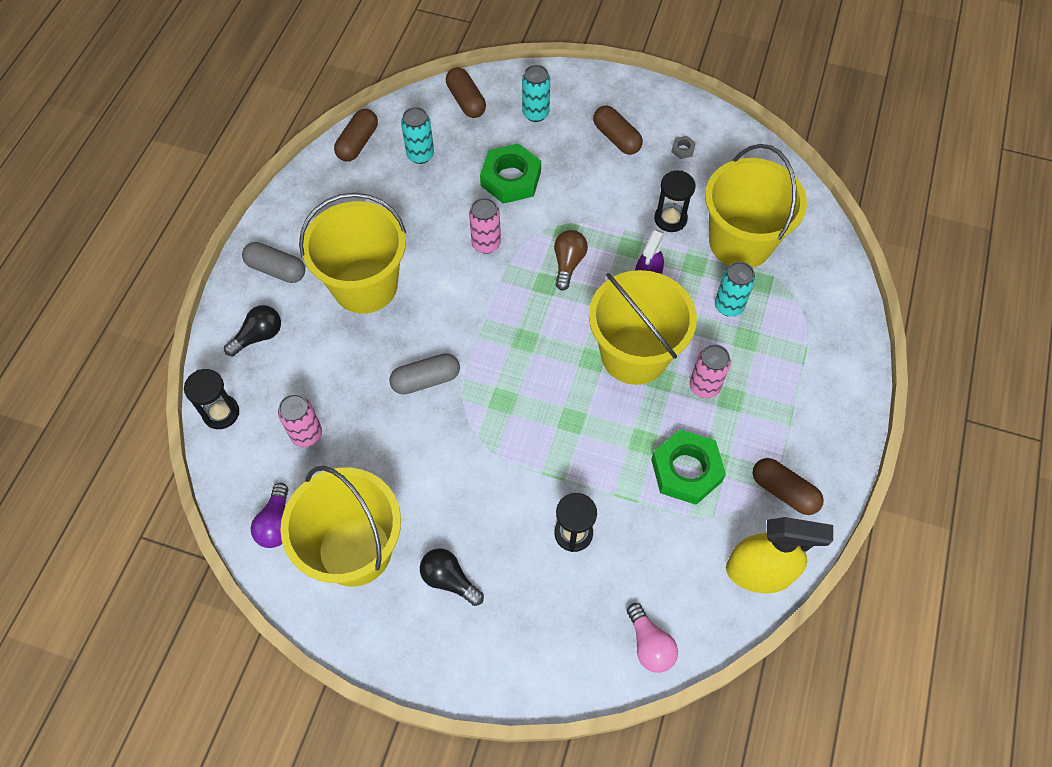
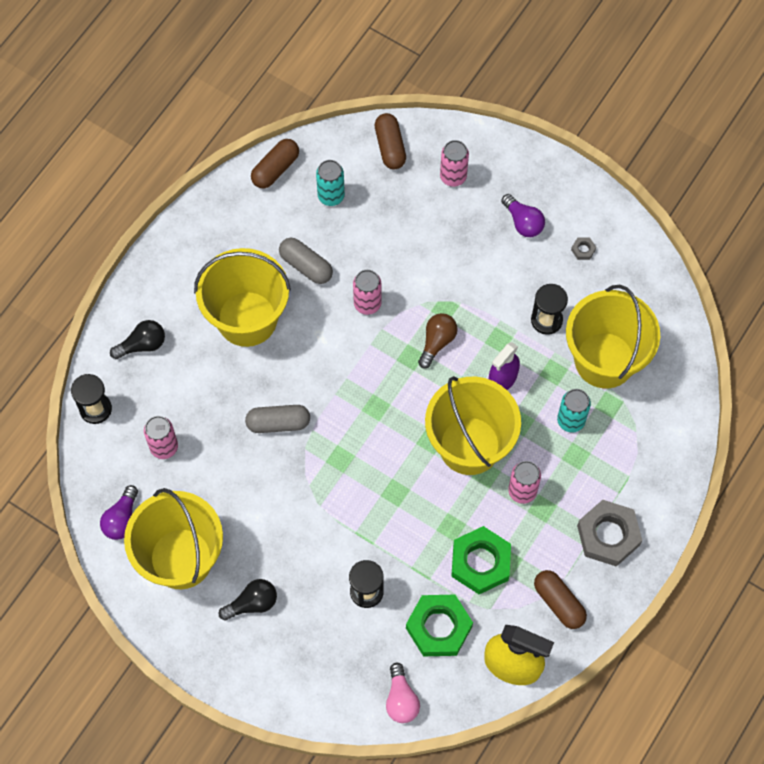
camera: 15 degrees right, 5 degrees up
(276, 269) = (171, 283): grey capsule -> grey capsule (306, 266)
(449, 580) = (252, 603): black light bulb -> black light bulb turned 105 degrees clockwise
(510, 178) = (409, 242): green nut -> green nut (438, 627)
(535, 113) = (453, 177): turquoise can -> pink can
(616, 138) = (523, 222): brown capsule -> purple light bulb
(808, 409) = (608, 535): none -> grey nut

